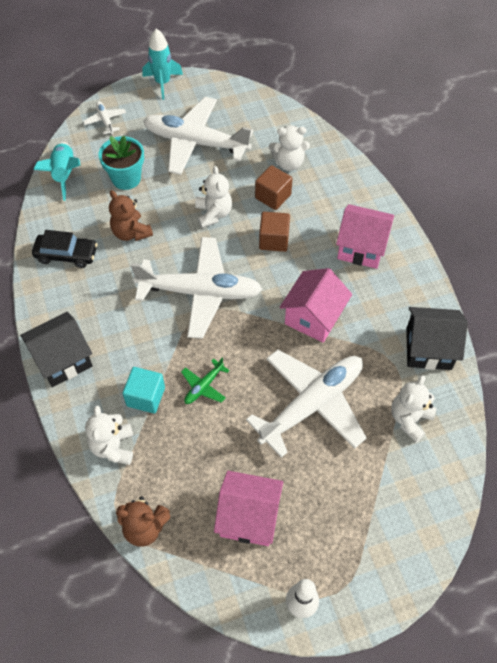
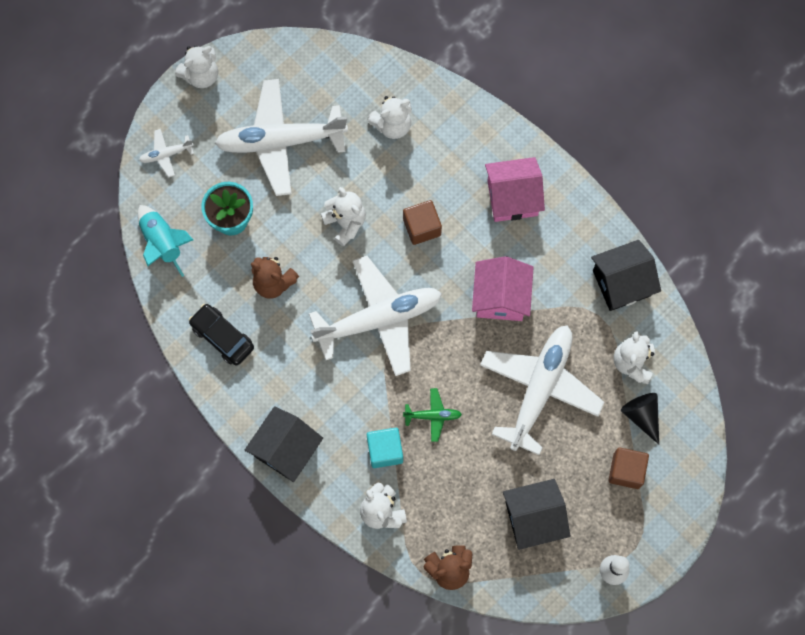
camera: 25 degrees left, 15 degrees up
(66, 255) = (222, 337): black car -> black car turned 120 degrees counterclockwise
(105, 120) = (166, 154): white plane -> white plane turned 60 degrees counterclockwise
(162, 83) = (201, 75): turquoise rocket -> white teddy bear
(204, 386) = (433, 416): green plane -> green plane turned 105 degrees counterclockwise
(249, 517) = (533, 518): pink house -> black house
(273, 196) = (396, 174): brown cube -> brown cube (626, 471)
(398, 469) = (642, 416): none -> black cone

